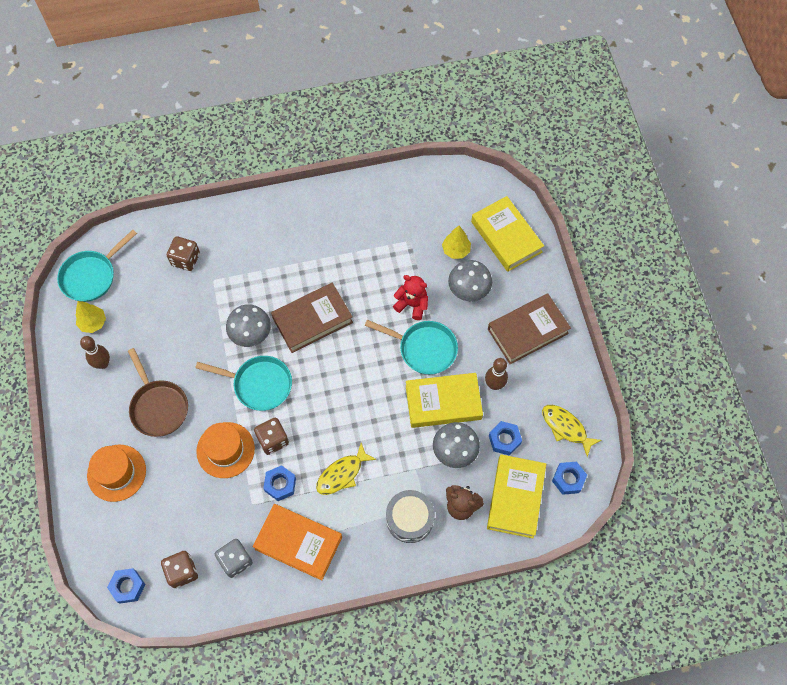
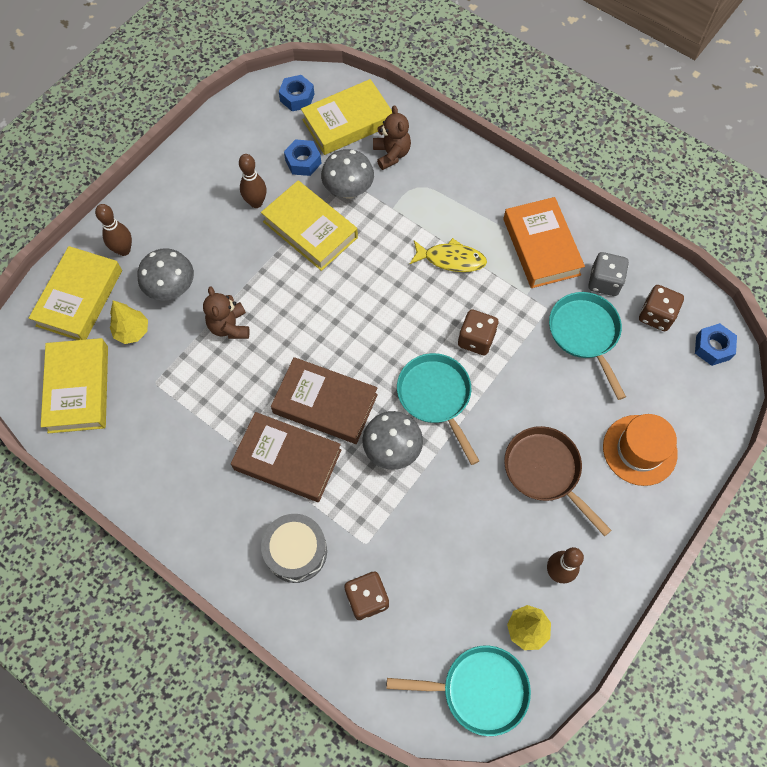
camera: 130 degrees left, 0 degrees up
(158, 407) = (545, 471): brown pan -> brown pan turned 60 degrees counterclockwise
(225, 450) = (524, 372): orange hat -> none
(280, 484) = (508, 300): blue nut -> none
(409, 519) = (439, 182): grey drum -> grey drum (296, 551)
(412, 304) = (229, 326): red teddy bear -> brown teddy bear
(424, 349) = (269, 282): turquoise pan -> turquoise pan (585, 334)
(441, 201) = (79, 389): none -> yellow book
(522, 282) = (124, 250): none -> brown bowling pin
(527, 331) = (176, 212): brown book -> brown book (287, 460)
(566, 428) = (250, 126): yellow fish -> none

